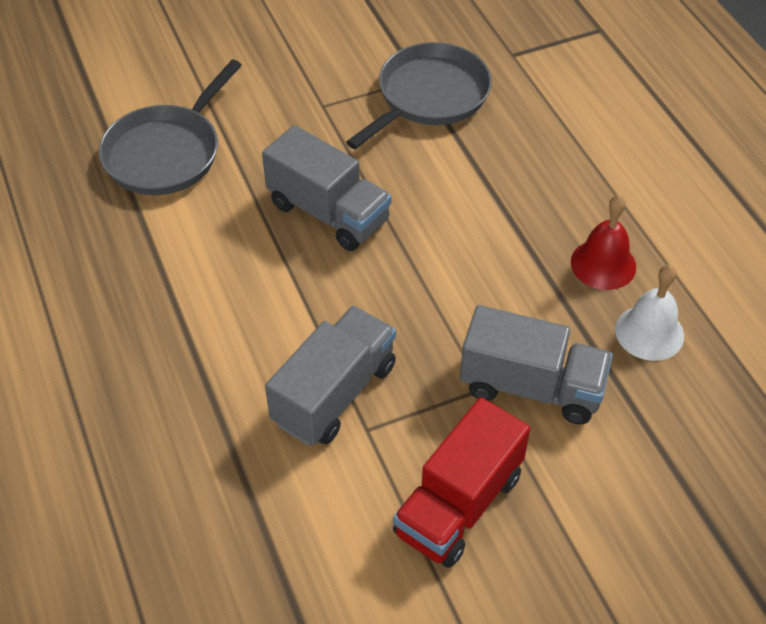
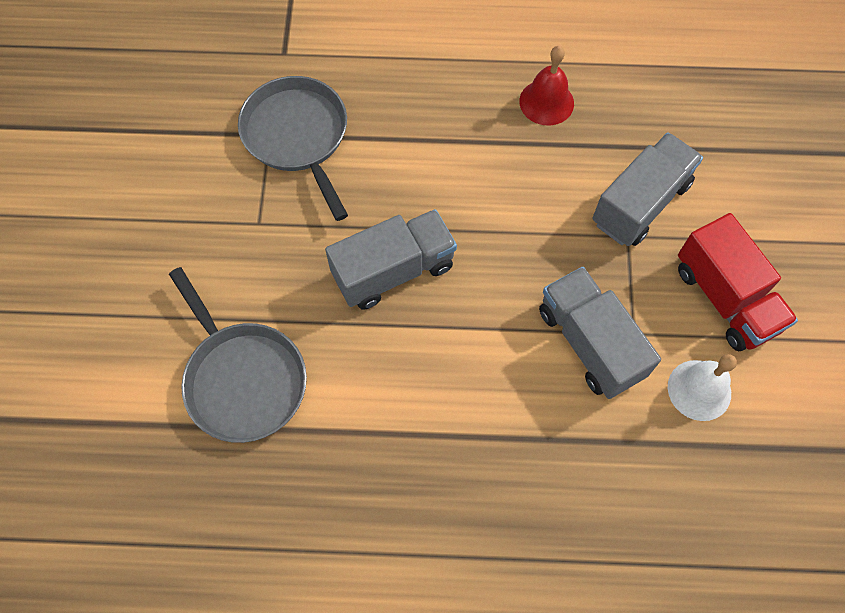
camera: 65 degrees left, 15 degrees up
(649, 332) = (623, 105): white bell -> white bell (699, 390)

